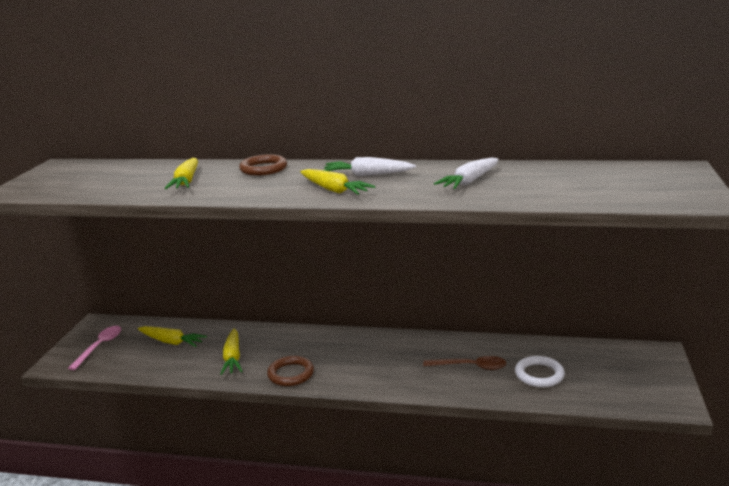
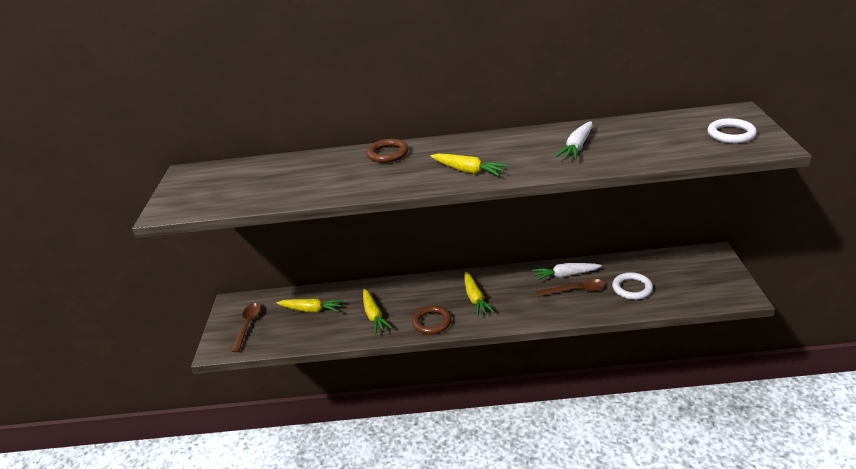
camera: 10 degrees left, 10 degrees up
(99, 347) = (248, 325): pink spoon -> brown spoon
(186, 181) = (327, 177): yellow carrot -> yellow carrot (475, 298)
(367, 175) = (485, 150): white carrot -> white carrot (565, 275)
(659, 186) = (731, 134): none -> white ring

